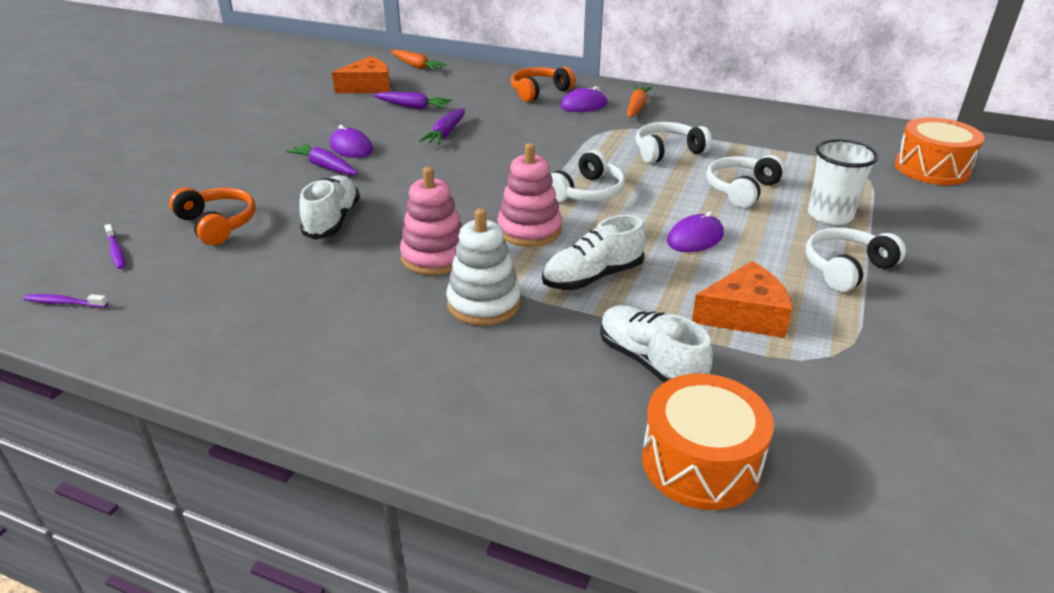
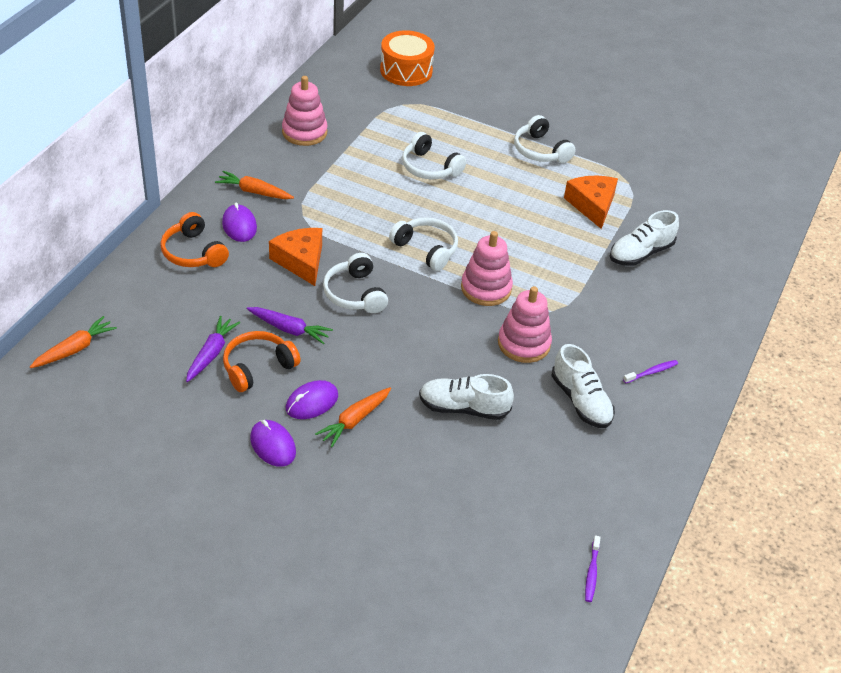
camera: 90 degrees left, 10 degrees up
(116, 251) = (511, 557): purple toothbrush -> purple toothbrush (651, 372)
(218, 224) = (465, 489): orange headphones -> orange headphones (257, 367)
(325, 167) = (355, 420): purple carrot -> orange carrot
(368, 87) = (134, 394): orange cheese -> orange cheese (301, 261)
(484, 303) = (584, 320): white stacking toy -> none
(592, 277) = (551, 264): white shoe -> white shoe (581, 401)
(667, 151) = (356, 191): white headphones -> white headphones (355, 294)
(695, 238) = (500, 206): purple mouse -> purple mouse (273, 445)
(700, 462) = (718, 250): orange drum -> none
(750, 122) = (304, 132): none -> pink stacking toy
(829, 215) = (472, 137): white cup -> none

